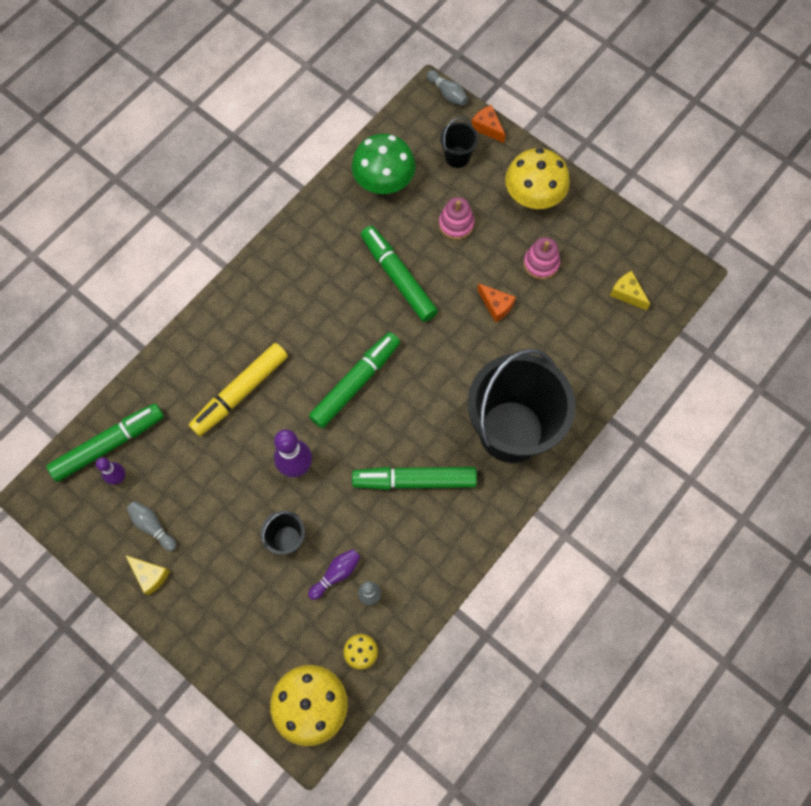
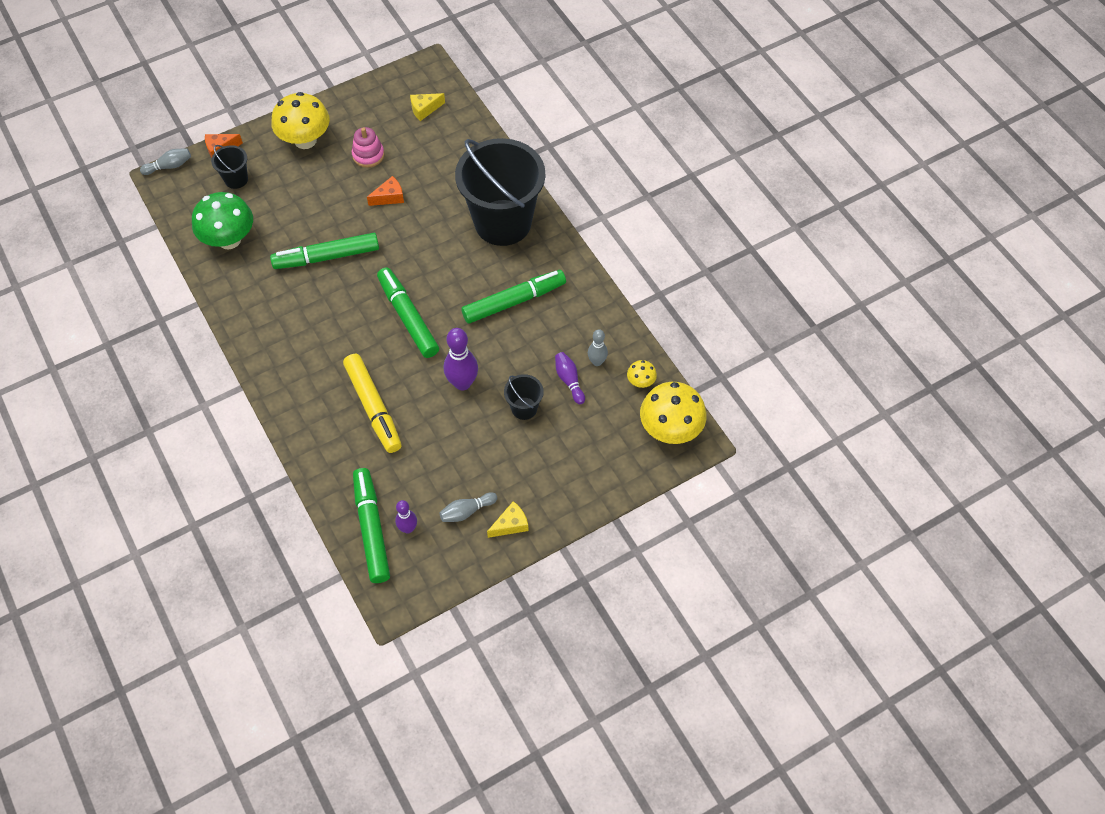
camera: 70 degrees left, 10 degrees down
(414, 480) = (514, 301): green marker -> green marker turned 135 degrees counterclockwise
(456, 224) = (299, 200): pink stacking toy -> none

